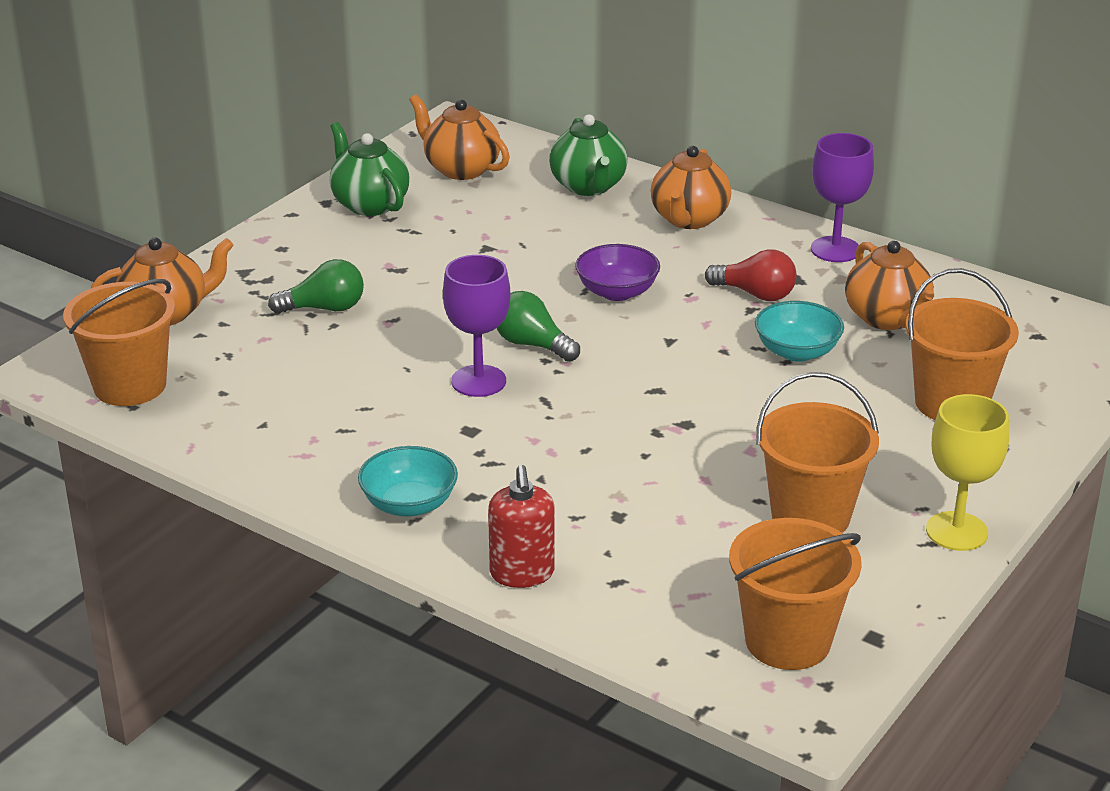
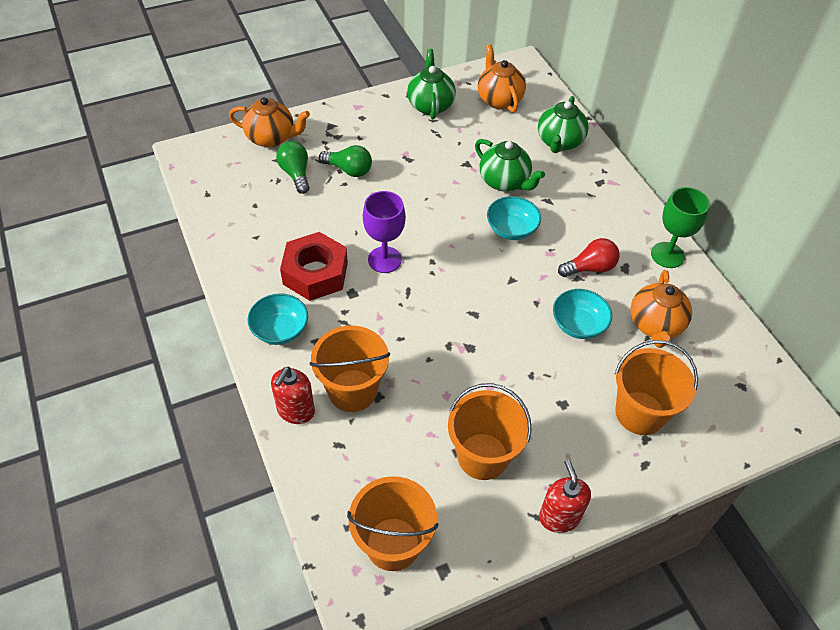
camera: 30 degrees right, 20 degrees up
(130, 386) = (216, 180): orange bucket -> orange bucket (352, 390)
(395, 430) = (315, 273): none -> red nut
(532, 345) = (434, 247): green light bulb -> green light bulb (296, 174)
(558, 249) = (505, 182): none -> green teapot
(617, 292) = (511, 229): purple bowl -> turquoise bowl
(689, 219) = (597, 192): orange teapot -> none
(755, 294) = (590, 268): red light bulb -> red light bulb turned 75 degrees counterclockwise
(835, 249) = (667, 255): purple goblet -> green goblet
(956, 531) = (559, 517): yellow goblet -> red soap dispenser

